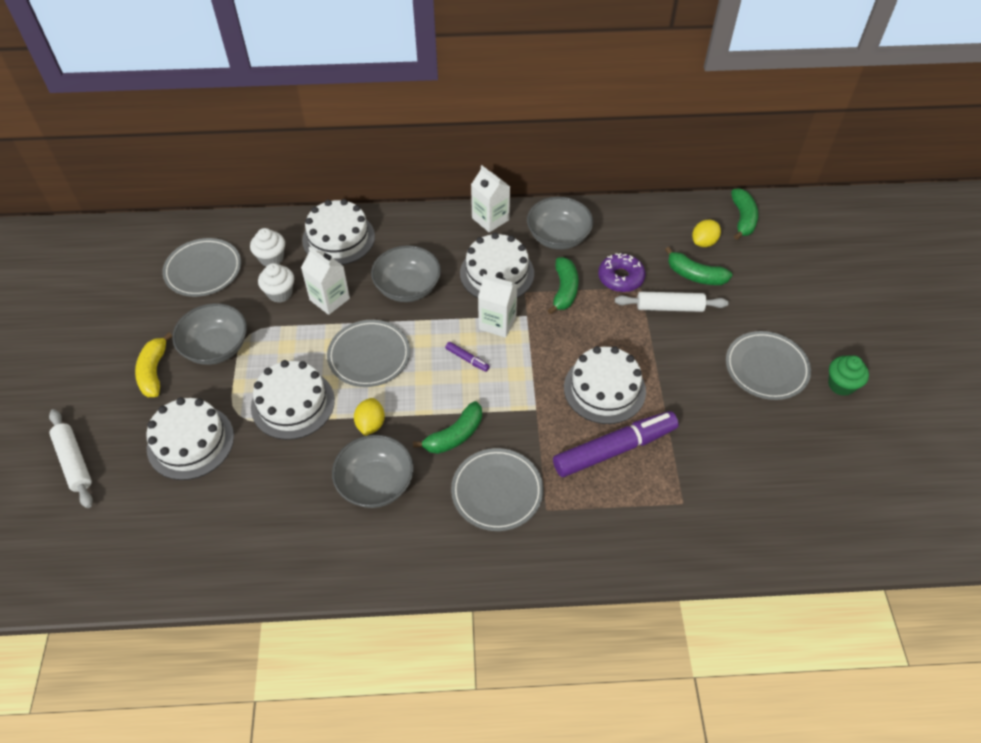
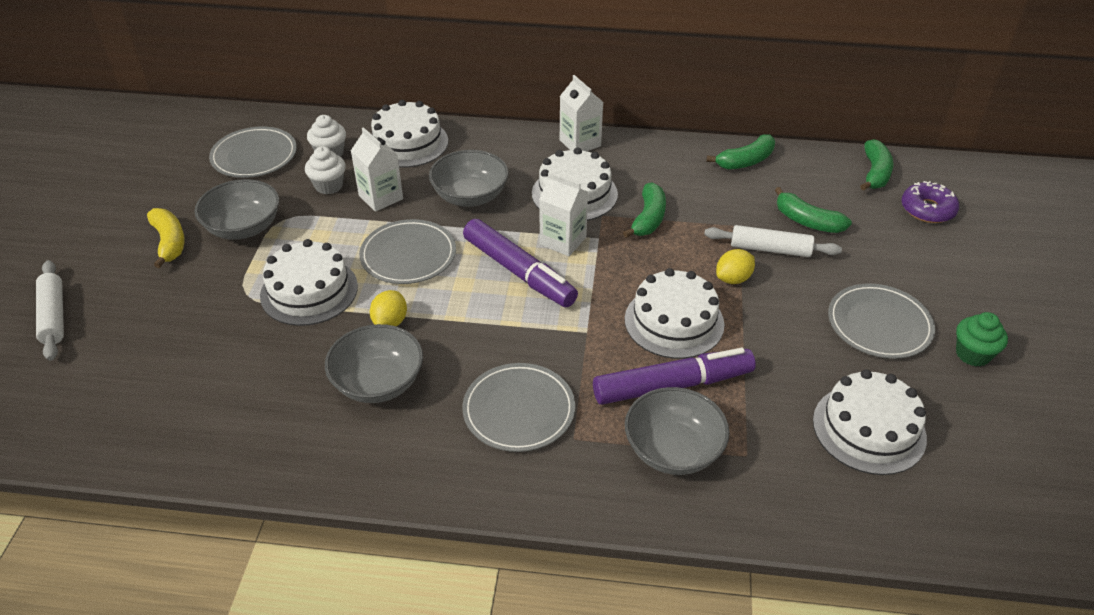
camera: 10 degrees right, 10 degrees down
(154, 372) = (169, 242): yellow banana -> yellow banana turned 150 degrees clockwise
(190, 442) = (185, 313): white cake -> white cake (869, 429)
(455, 435) = (484, 346): green banana -> green banana (745, 161)
(467, 359) = (519, 272): purple marker -> purple marker, size x2.46
(558, 237) = (653, 168): grey bowl -> grey bowl (673, 450)
(620, 278) = (717, 214): purple donut -> purple donut (927, 209)
(704, 242) = (824, 190): yellow lemon -> yellow lemon (733, 279)

